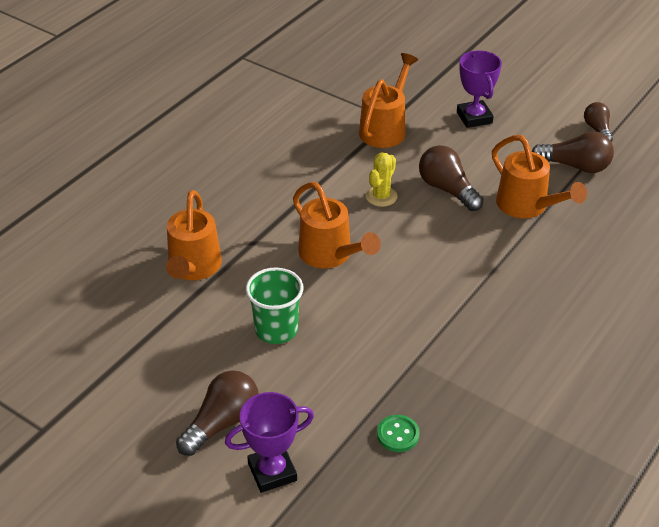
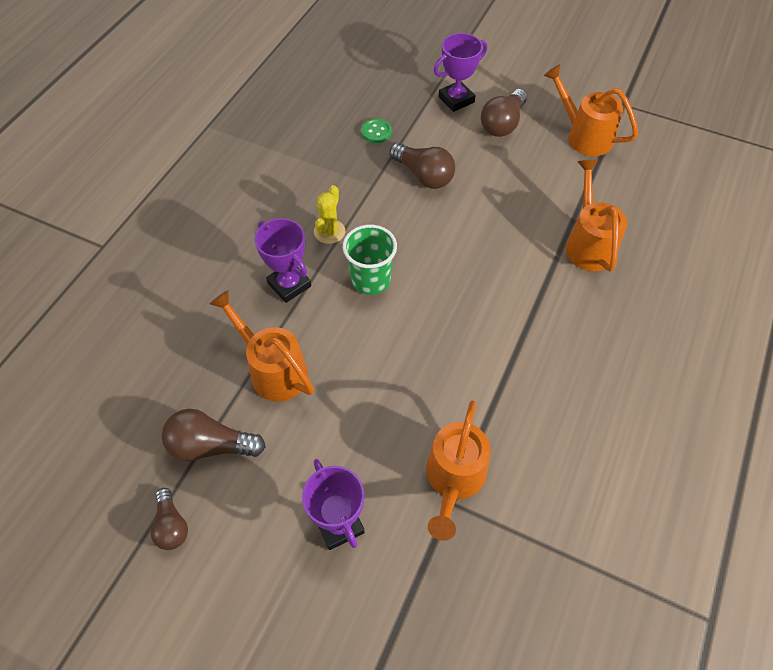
camera: 170 degrees right, 15 degrees up
(276, 330) = (491, 196): green cup -> green cup (370, 280)
(330, 255) = (468, 275): orange watering can -> orange watering can (583, 135)
(381, 196) = (435, 360): yellow cactus -> yellow cactus (329, 232)
(447, 189) = (363, 382): brown light bulb -> brown light bulb (423, 175)
(514, 269) = (289, 285): none -> purple trophy

